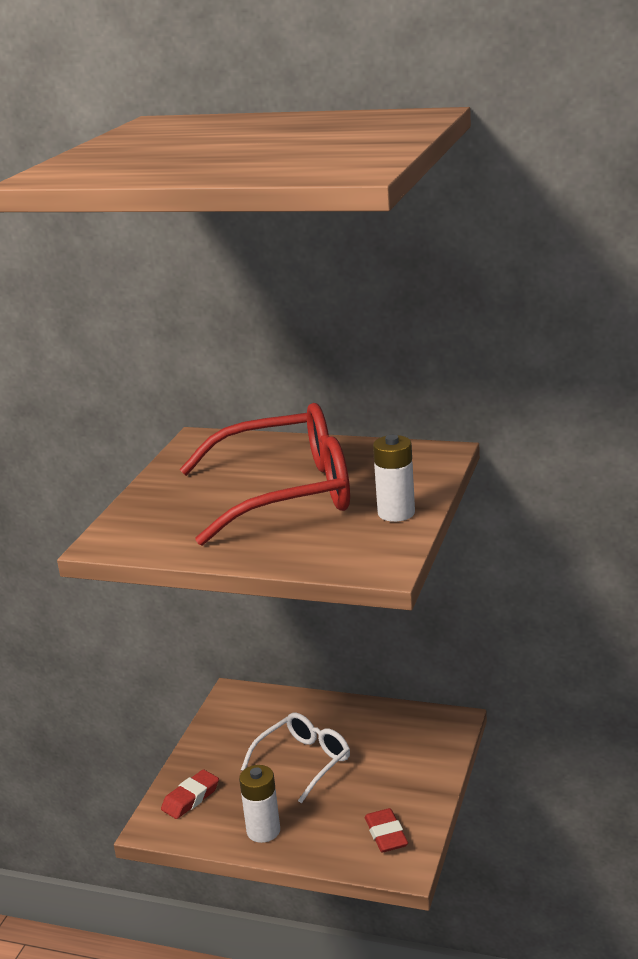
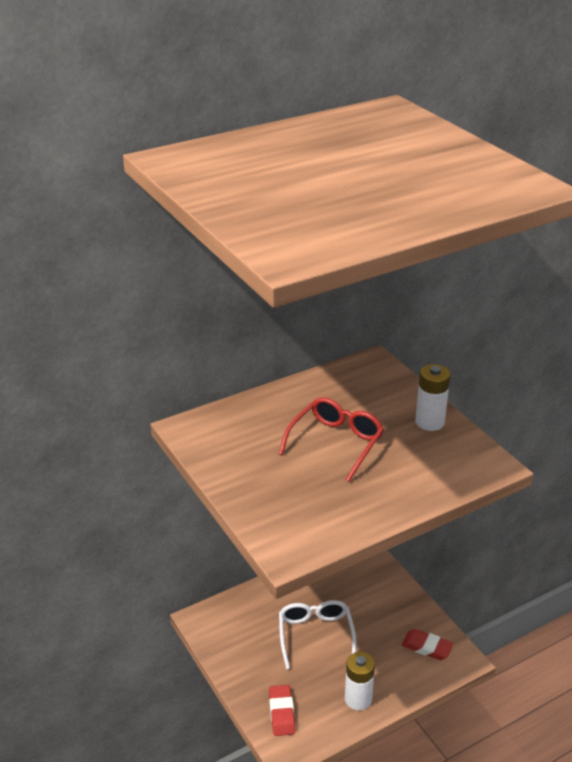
camera: 50 degrees left, 10 degrees up
(284, 494) = (335, 444): red glasses -> red glasses, size x0.56

